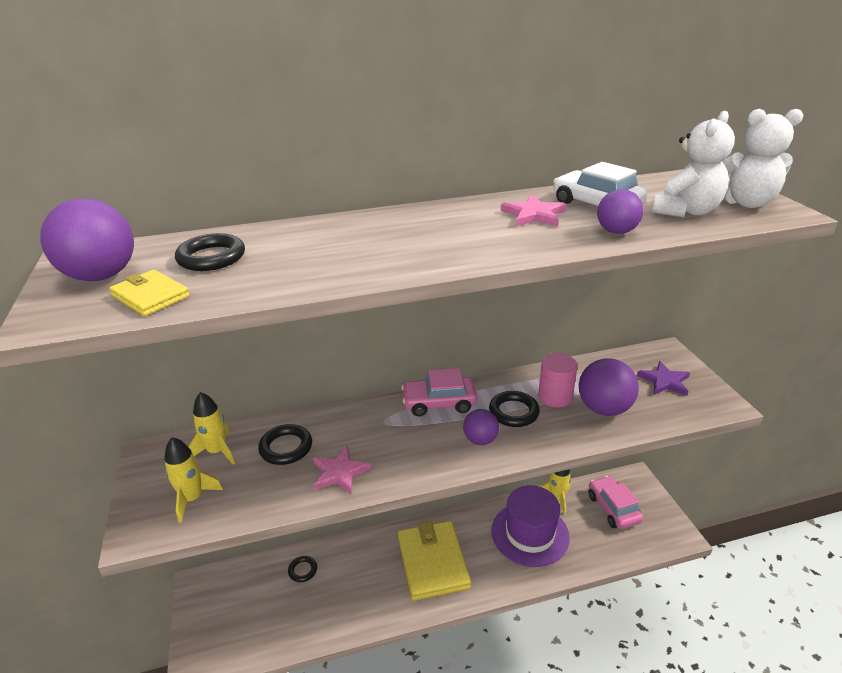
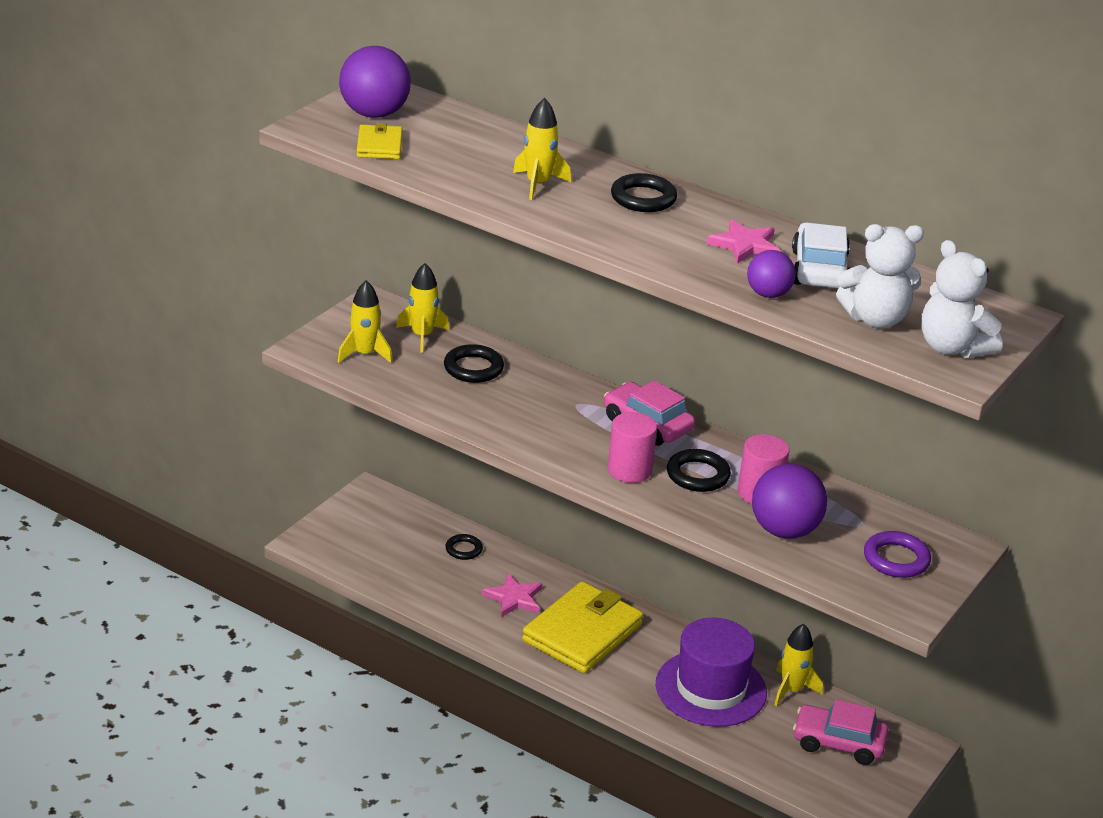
camera: 45 degrees right, 0 degrees up
(211, 257) = (456, 139): black ring -> black ring (643, 198)
(336, 252) = (538, 184): none -> yellow rocket
(340, 472) = (485, 411): pink star -> pink star (514, 598)
(480, 440) = (629, 470): purple ball -> pink cylinder
(613, 508) = (838, 743): pink car -> pink car turned 105 degrees counterclockwise
(664, 381) = (896, 559): purple star -> purple ring

